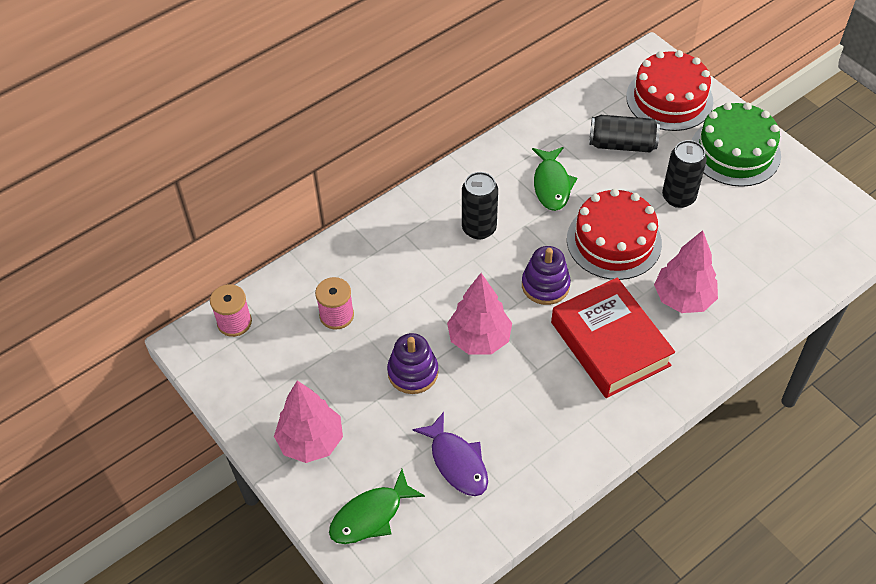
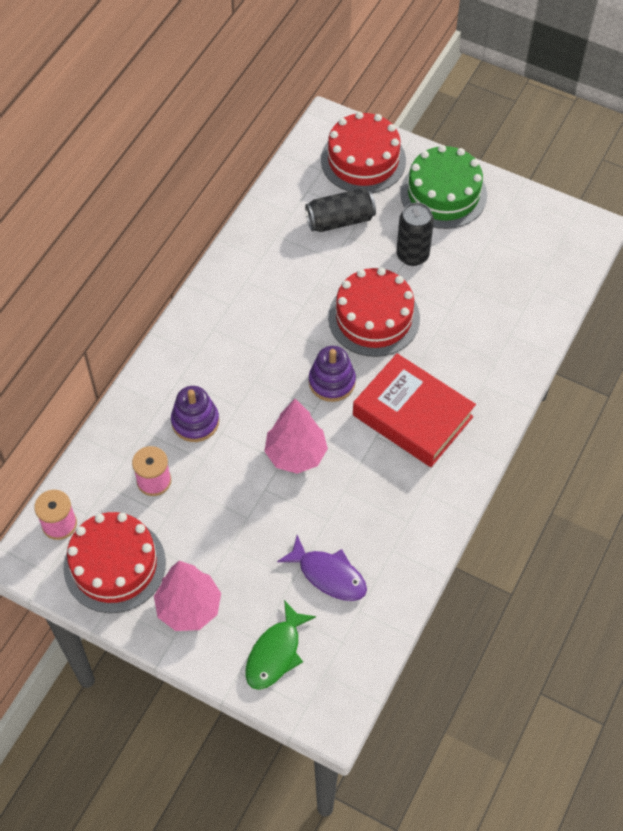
camera: 25 degrees left, 5 degrees up
(264, 376) = (114, 565): none -> red cake
(413, 372) = (251, 508): purple stacking toy -> purple stacking toy (195, 421)
(479, 228) = (246, 348): black can -> none
(552, 185) = (294, 282): green fish -> none
(683, 299) = (457, 351): pink tree -> none

